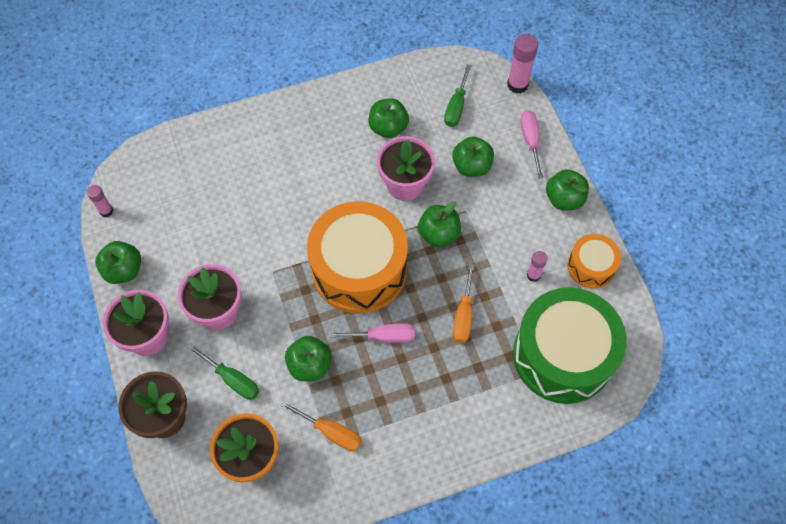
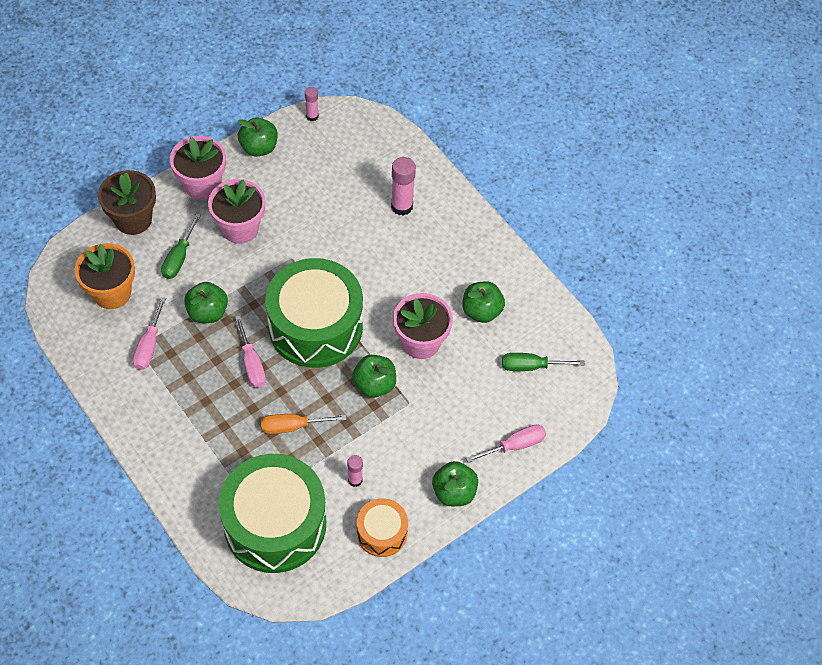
camera: 70 degrees right, 5 degrees down
(330, 432) = (149, 345): orange screwdriver -> pink screwdriver
(359, 269) = (315, 326): orange drum -> green drum
(471, 166) = (463, 396): green apple -> none
(517, 85) = (582, 418): pink glue stick -> pink glue stick (402, 206)

